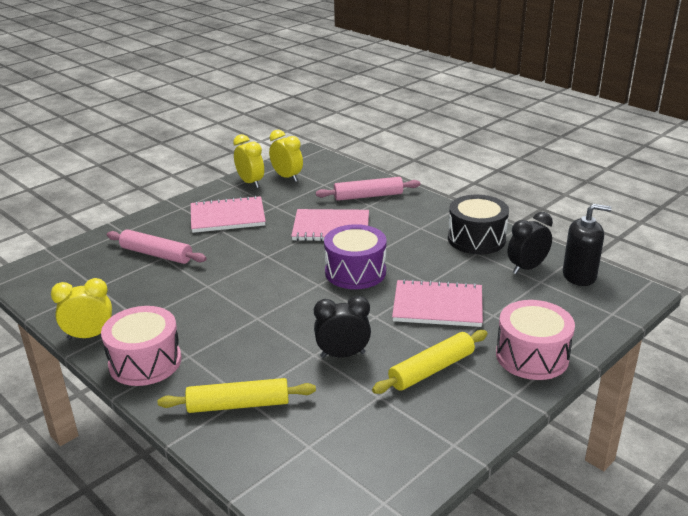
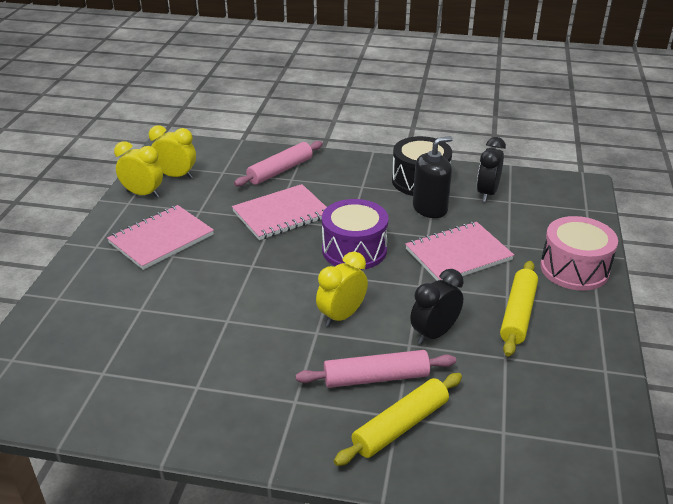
camera: 35 degrees left, 5 degrees up
(89, 336) = (161, 430): yellow clock -> yellow clock (341, 316)
(145, 362) = (258, 429): pink drum -> none
(156, 254) = (130, 309): pink rolling pin -> pink rolling pin (376, 378)
(579, 276) = (531, 186): black soap dispenser -> black soap dispenser (430, 208)

